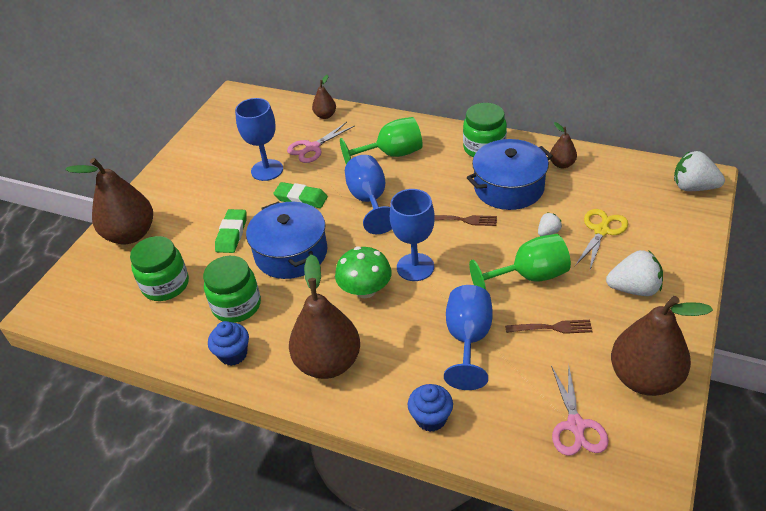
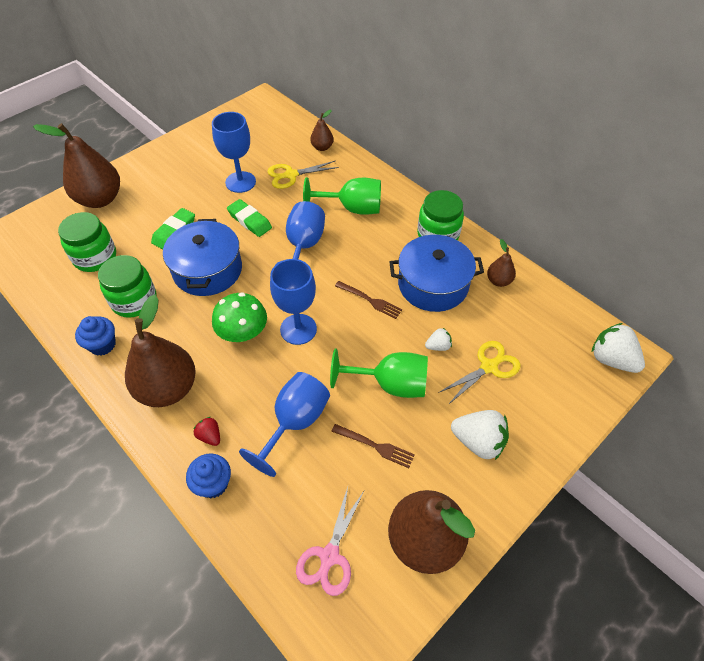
camera: 20 degrees right, 10 degrees up
(312, 148) = (290, 175): pink scissors -> yellow scissors
(398, 383) = (210, 436): none -> red strawberry

